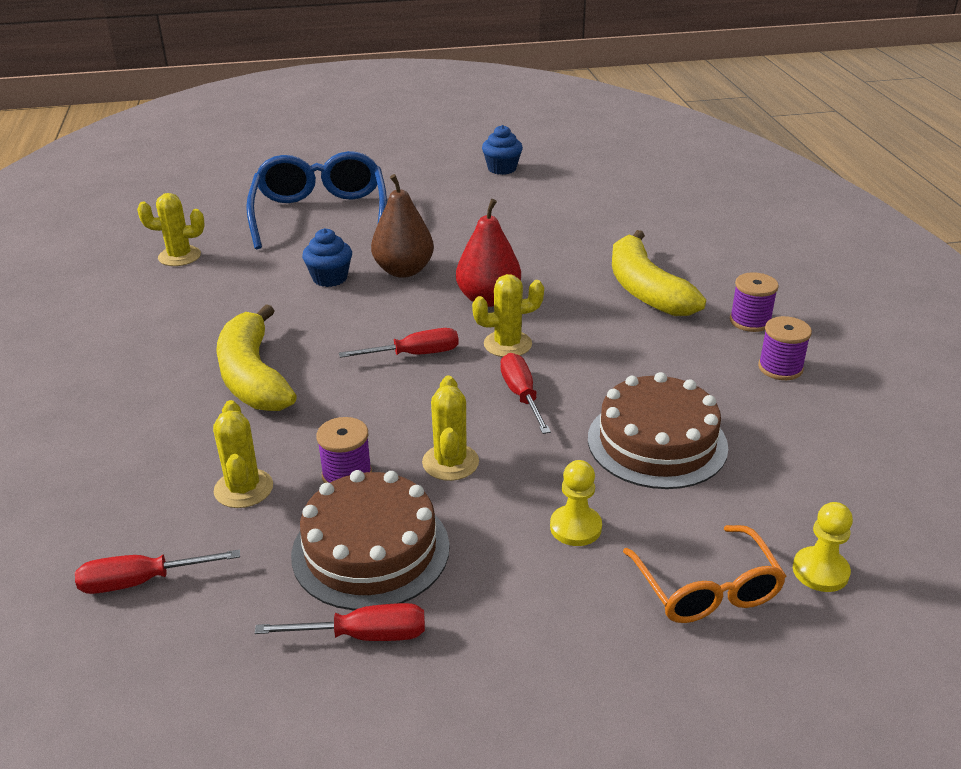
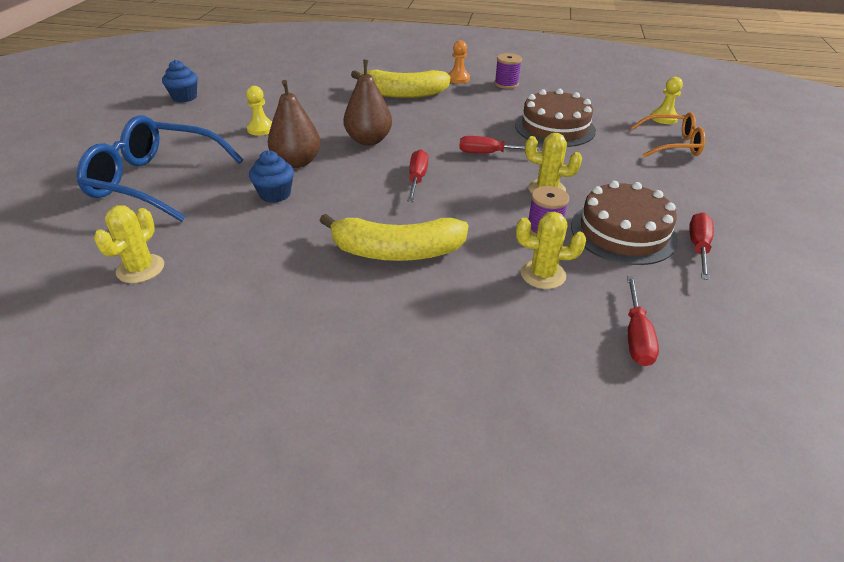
camera: 70 degrees left, 5 degrees up
(488, 299) = (368, 140): red pear -> brown pear
(507, 344) = (429, 146): yellow cactus -> none
(575, 527) = (619, 165): yellow pawn -> yellow pawn (261, 129)
(750, 321) = (458, 79): purple spool -> orange pawn

